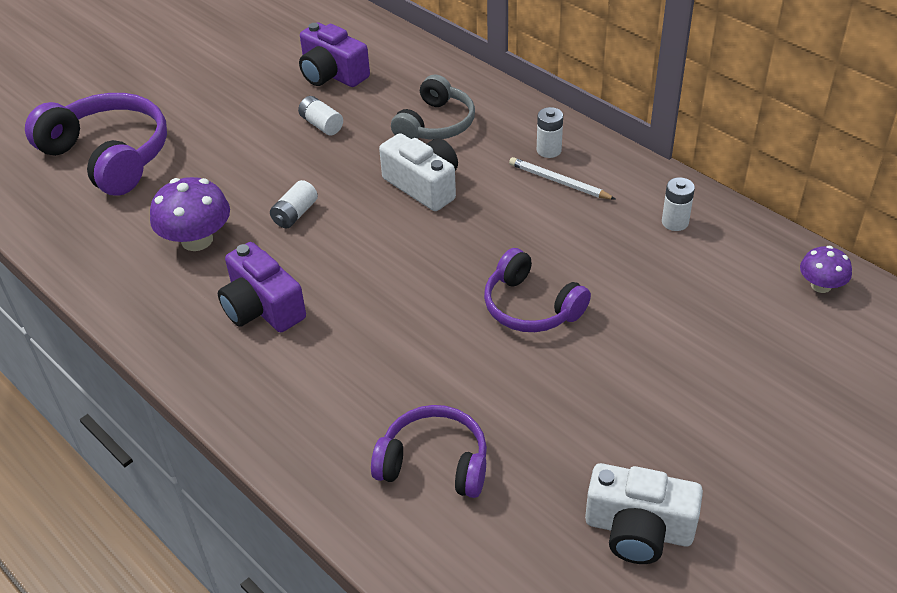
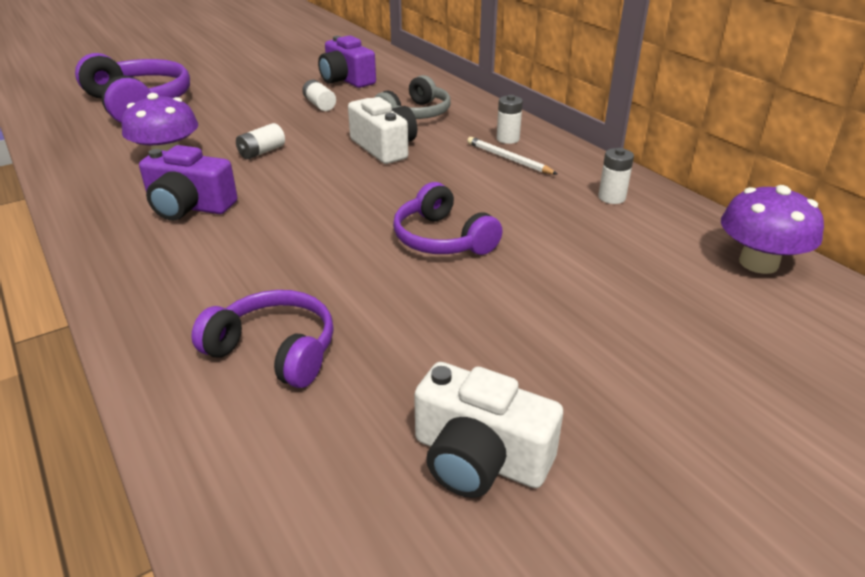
camera: 10 degrees right, 10 degrees down
(262, 307) = (189, 206): purple camera -> purple camera turned 45 degrees counterclockwise
(821, 285) = (758, 263): purple mushroom -> purple mushroom, size x1.68

